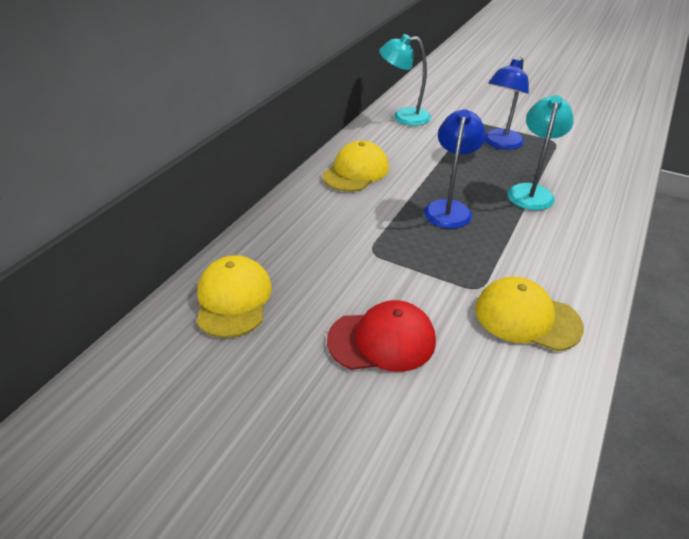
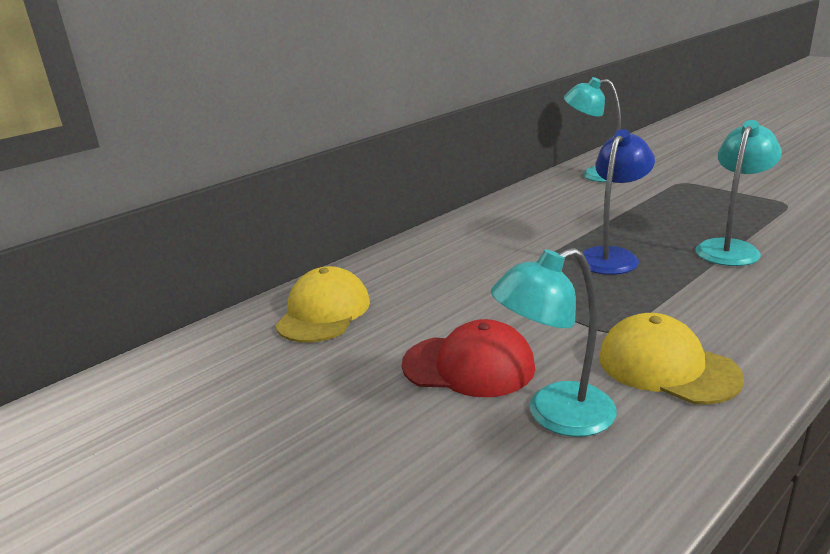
camera: 20 degrees right, 15 degrees down
(356, 171) = (514, 218): yellow cap -> none
(465, 379) = (555, 415): none -> turquoise lamp
(500, 144) = (708, 202): blue lamp -> none

